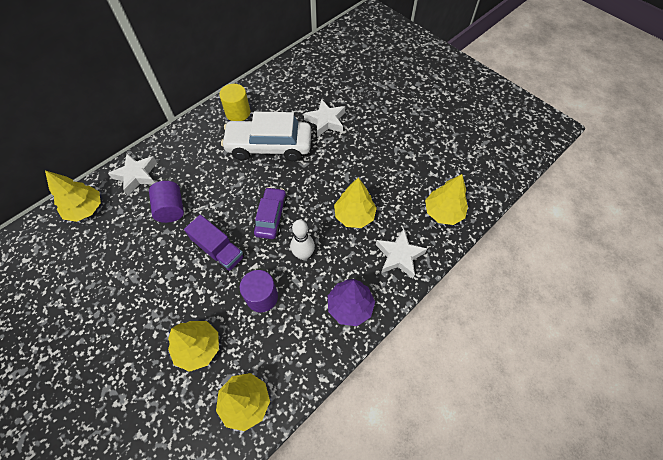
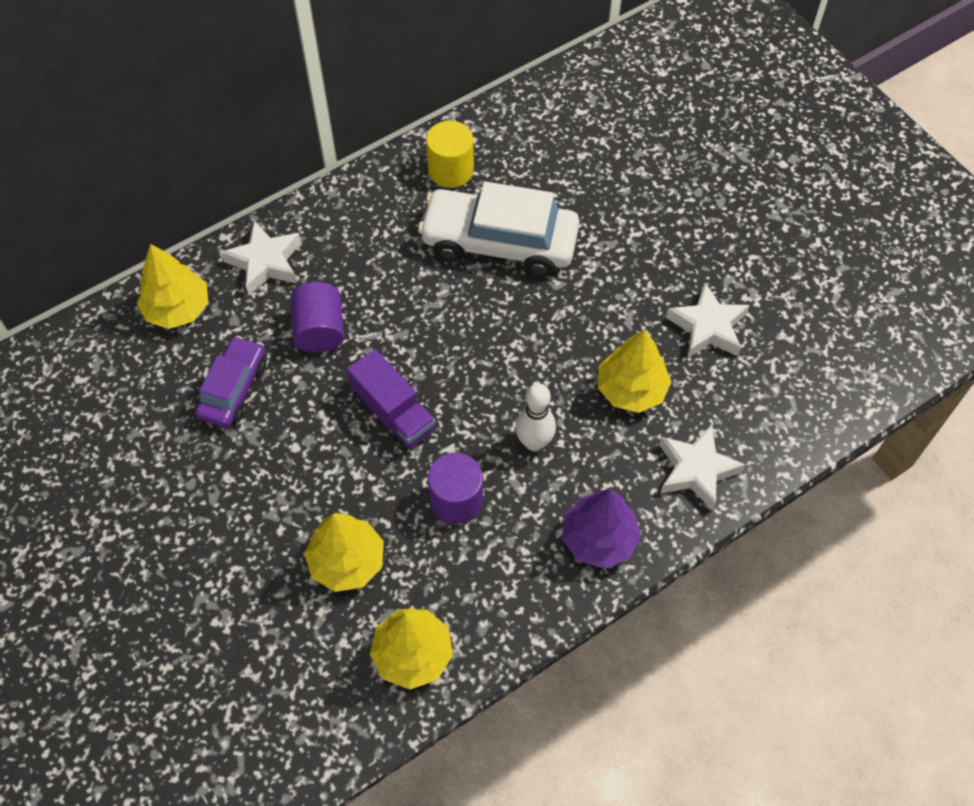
camera: 10 degrees right, 0 degrees up
(271, 217) = (487, 370): purple car -> purple car (233, 389)
(326, 121) = (608, 209): white star -> white star (707, 327)
(443, 212) = (788, 408): yellow tree -> none

